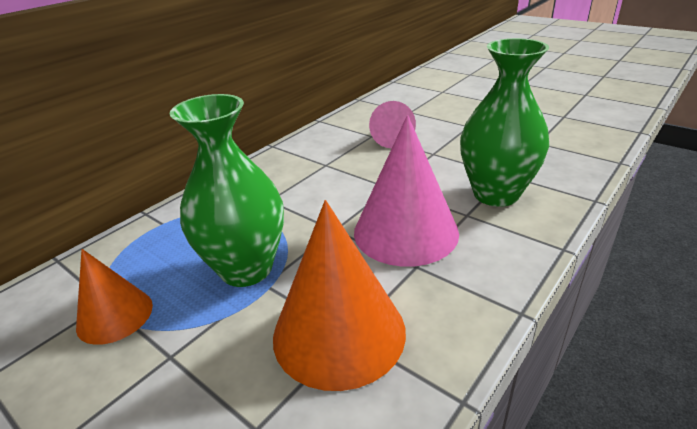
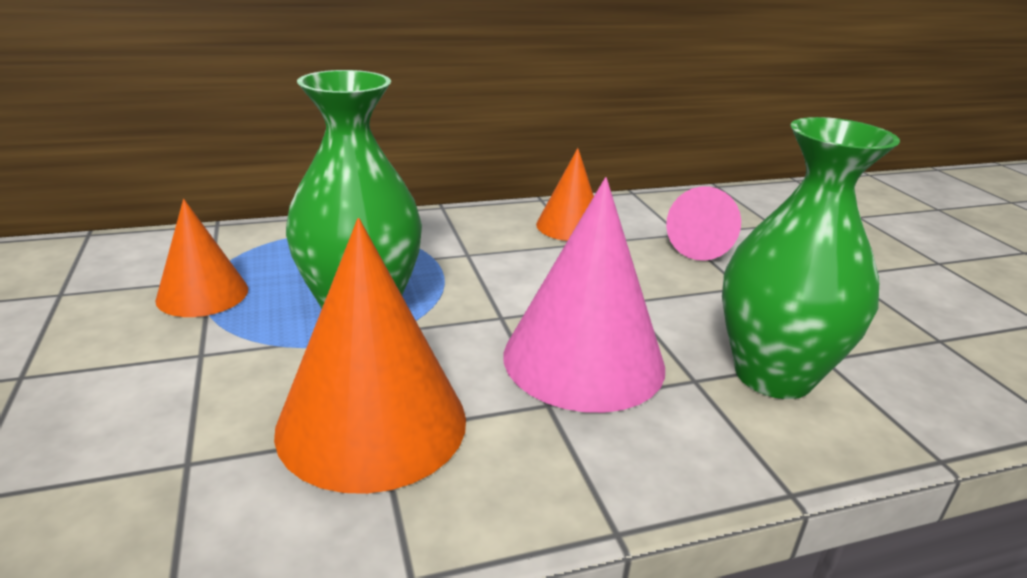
camera: 30 degrees right, 5 degrees down
(309, 156) = (570, 226): none -> orange cone

